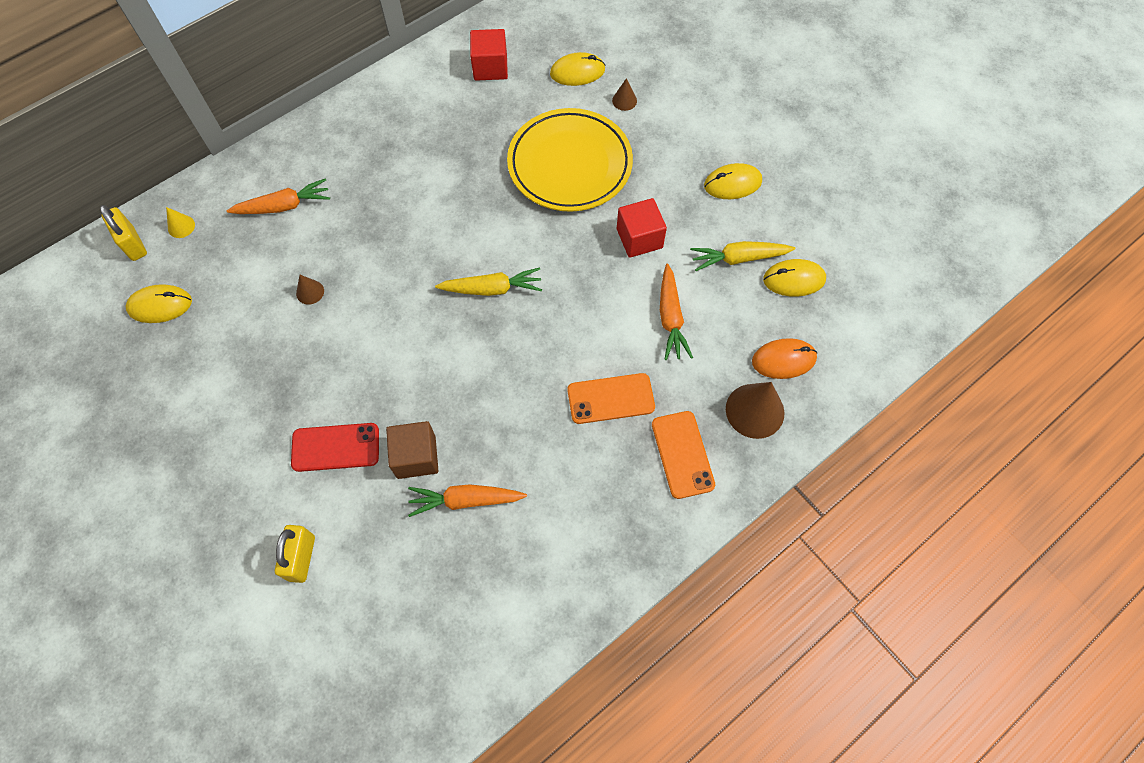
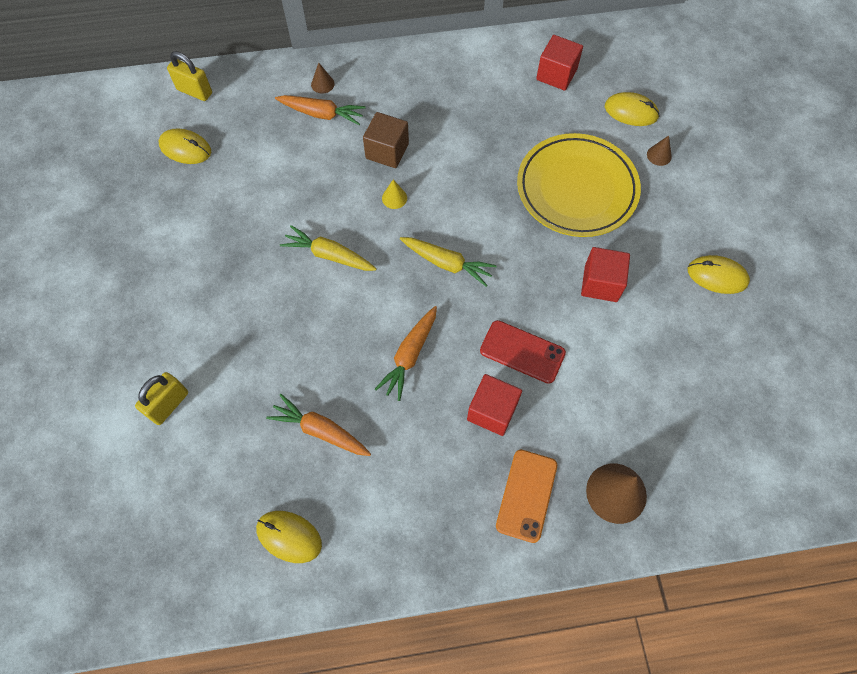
camera: 30 degrees right, 0 degrees up
(133, 244) = (194, 91): yellow padlock -> yellow padlock turned 60 degrees counterclockwise
(181, 226) = (236, 94): yellow cone -> yellow cone (394, 198)
(310, 292) = (301, 193): brown cone -> brown cone (322, 84)
(335, 447) = (246, 329): red phone -> red phone (522, 352)
(416, 457) = (303, 372): brown cube -> brown cube (387, 151)
(611, 399) = (492, 411): orange phone -> red cube
(670, 318) = (587, 368): orange carrot -> orange carrot (409, 355)
(739, 258) = (683, 347): yellow carrot -> yellow carrot (329, 255)
(783, 360) = (671, 461): orange mouse -> none
(794, 279) = (725, 392): yellow mouse -> yellow mouse (289, 536)

